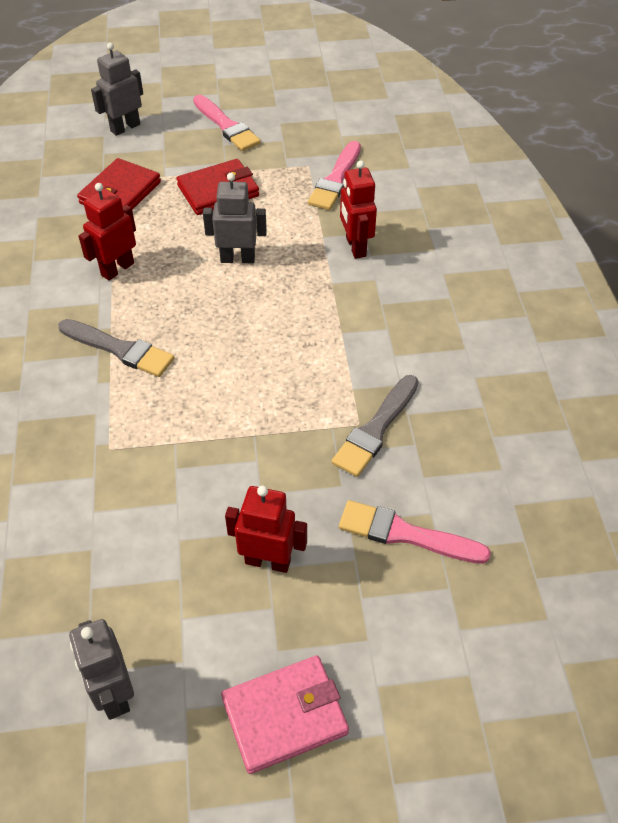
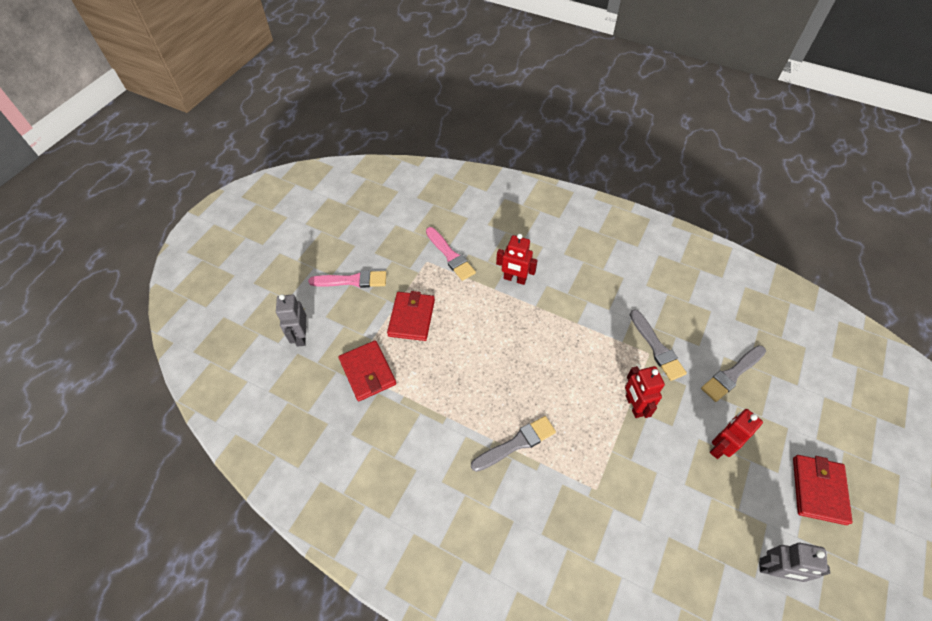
camera: 55 degrees left, 5 degrees up
(117, 269) = (442, 410): red robot -> red robot (634, 406)
(237, 259) = (481, 340): grey robot -> none
(285, 716) = (818, 490): pink wallet -> red wallet
(405, 534) = (732, 374): pink brush -> grey brush

